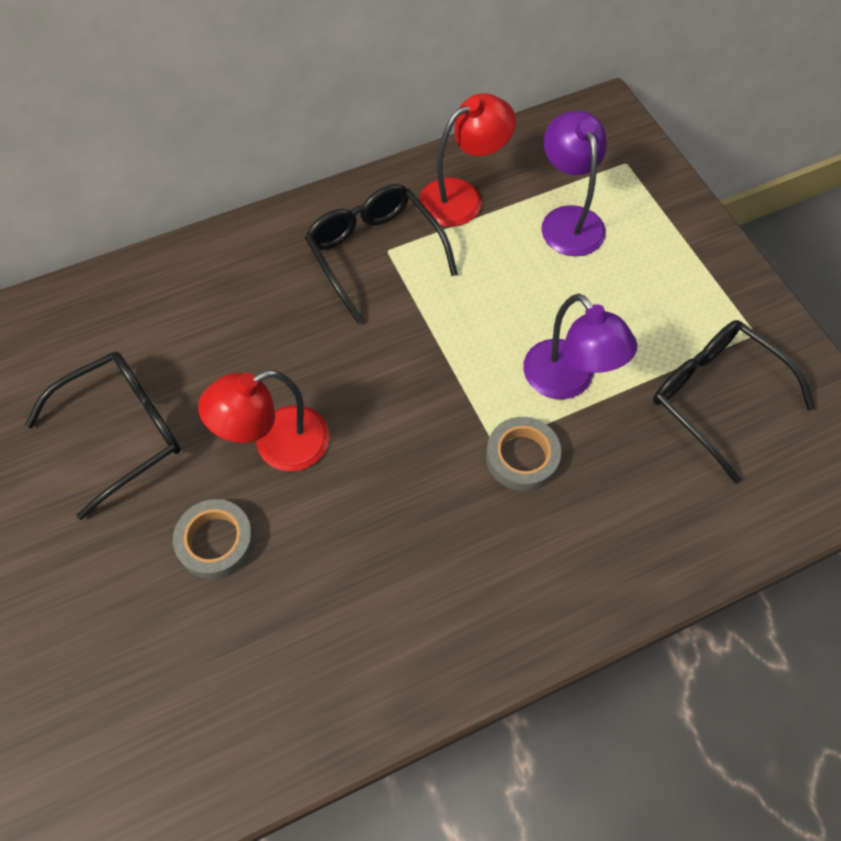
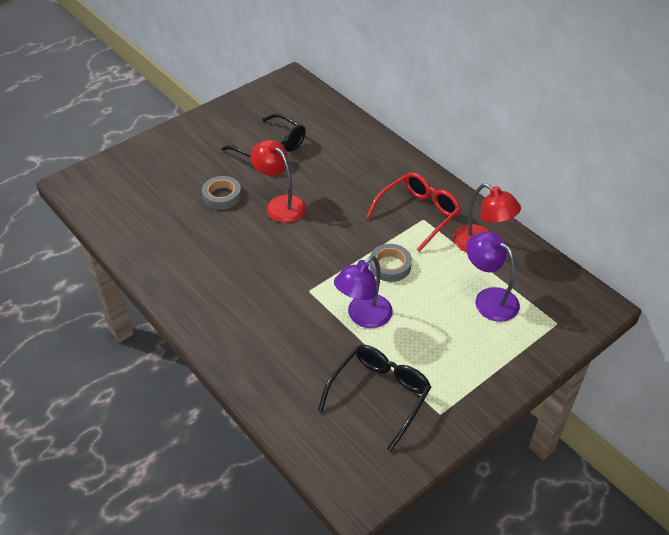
camera: 75 degrees right, 15 degrees down
(375, 253) = (418, 214): black glasses -> red glasses
(522, 457) = (304, 304): grey tape -> grey tape (390, 266)
(568, 220) = (489, 299): purple lamp -> purple lamp turned 105 degrees counterclockwise

